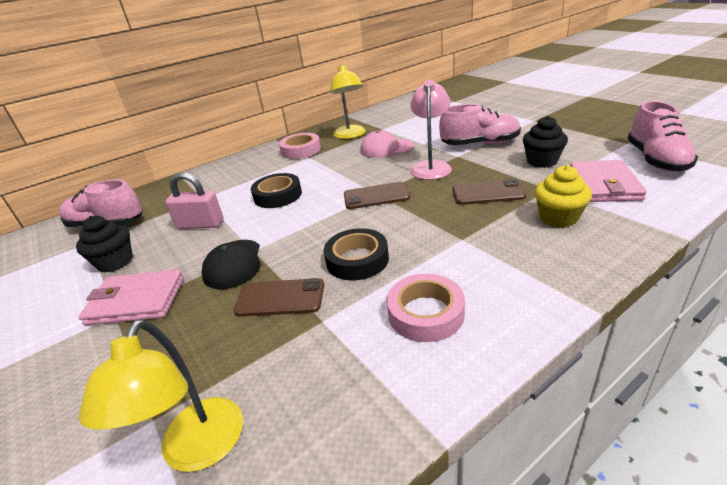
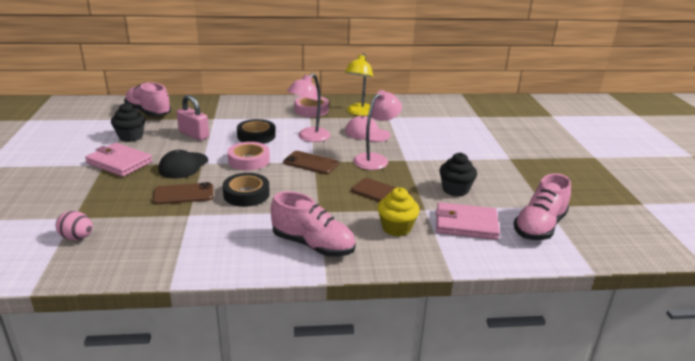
camera: 25 degrees right, 5 degrees down
(197, 451) = (77, 237): yellow lamp -> pink egg
(280, 298) = (183, 194): brown phone -> brown phone turned 45 degrees counterclockwise
(337, 174) = (309, 137): none -> pink lamp
(425, 313) = (240, 237): pink tape -> pink tape (249, 160)
(480, 144) = (435, 158): pink shoe -> pink shoe (313, 245)
(604, 185) = (466, 224): pink wallet -> pink wallet turned 60 degrees clockwise

